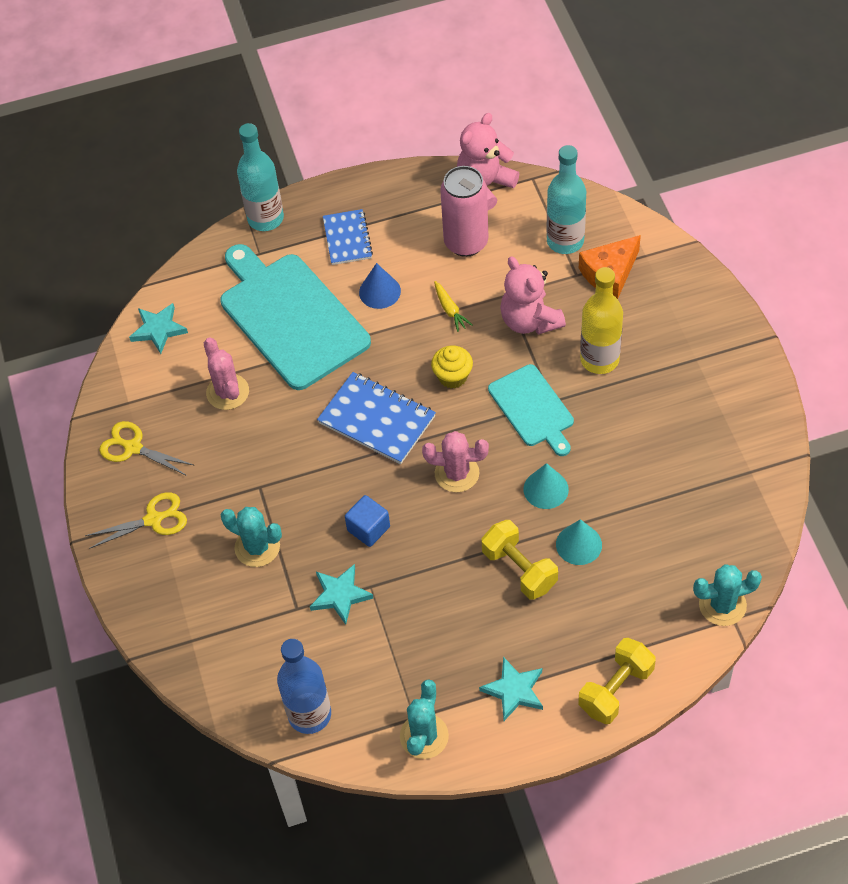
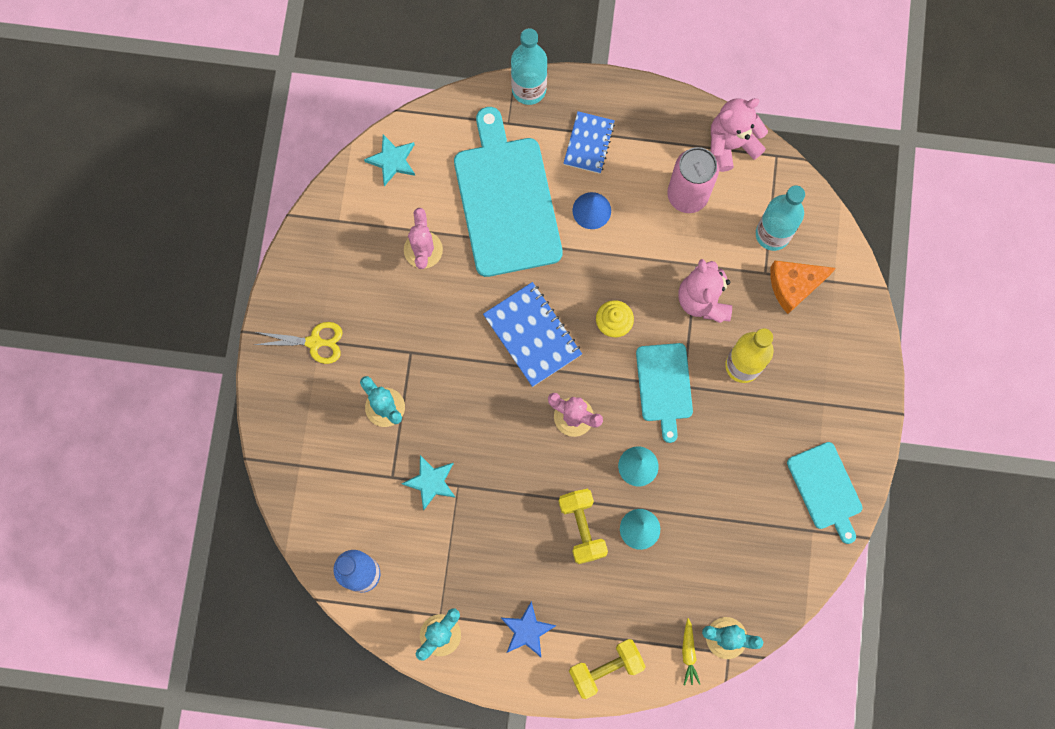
camera: 20 degrees right, 20 degrees up
(133, 447) = (325, 266): yellow scissors -> none
(368, 528) = (480, 433): blue cube -> none
(450, 310) = (642, 257): yellow carrot -> yellow carrot (688, 653)
(514, 691) = (527, 631): turquoise star -> blue star
(741, 429) = (826, 489): none -> turquoise cutting board

